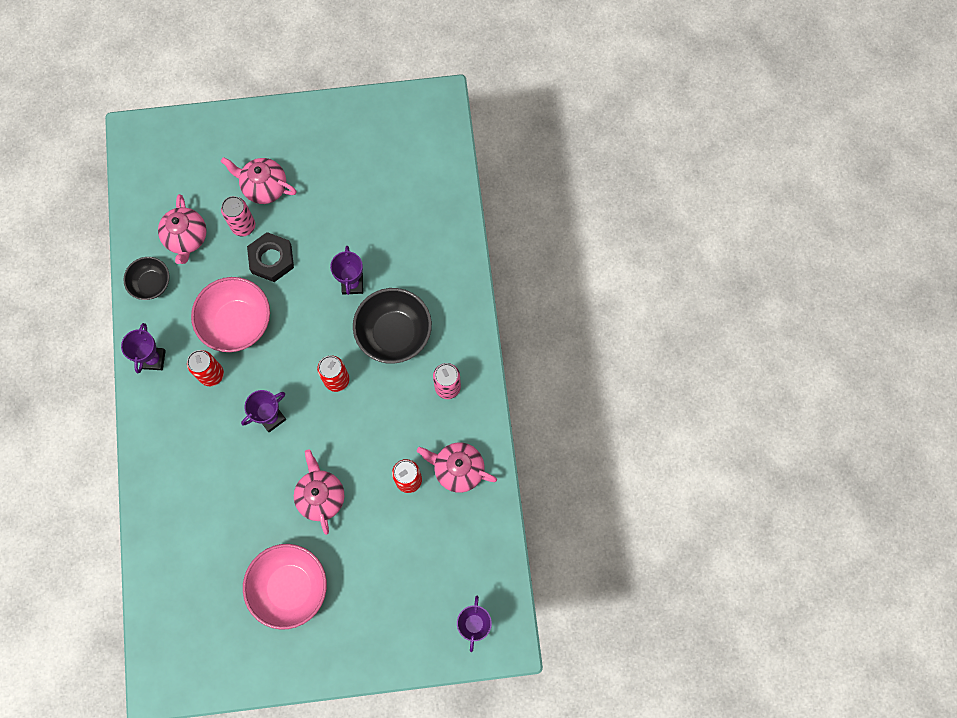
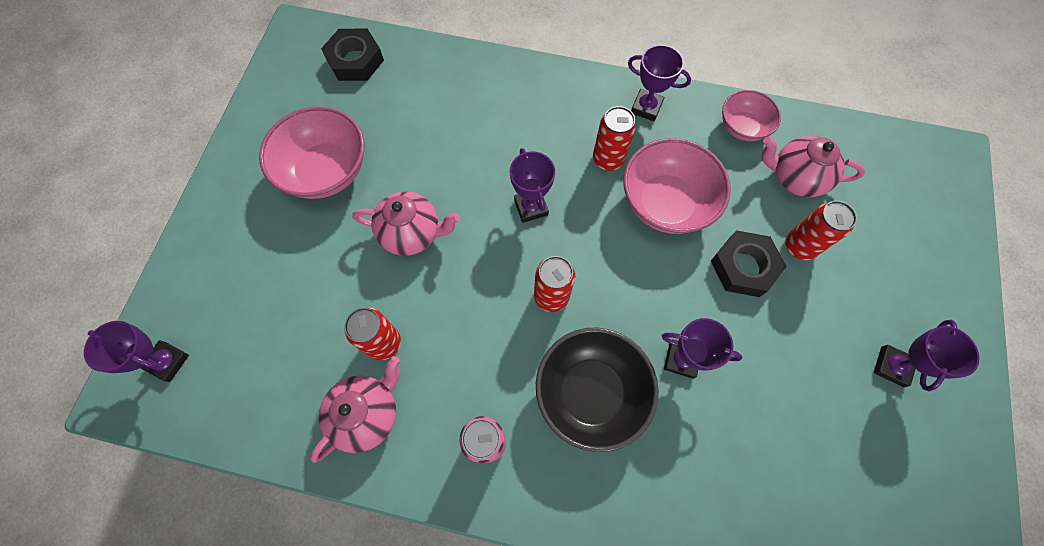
camera: 110 degrees right, 5 degrees down
(151, 284) = (742, 127): black bowl -> pink bowl
(174, 617) = (355, 60): none -> black nut
(243, 226) = (799, 246): pink can -> red can
(264, 187) = (854, 288): pink teapot -> none
(313, 158) = (892, 366): none -> purple trophy

